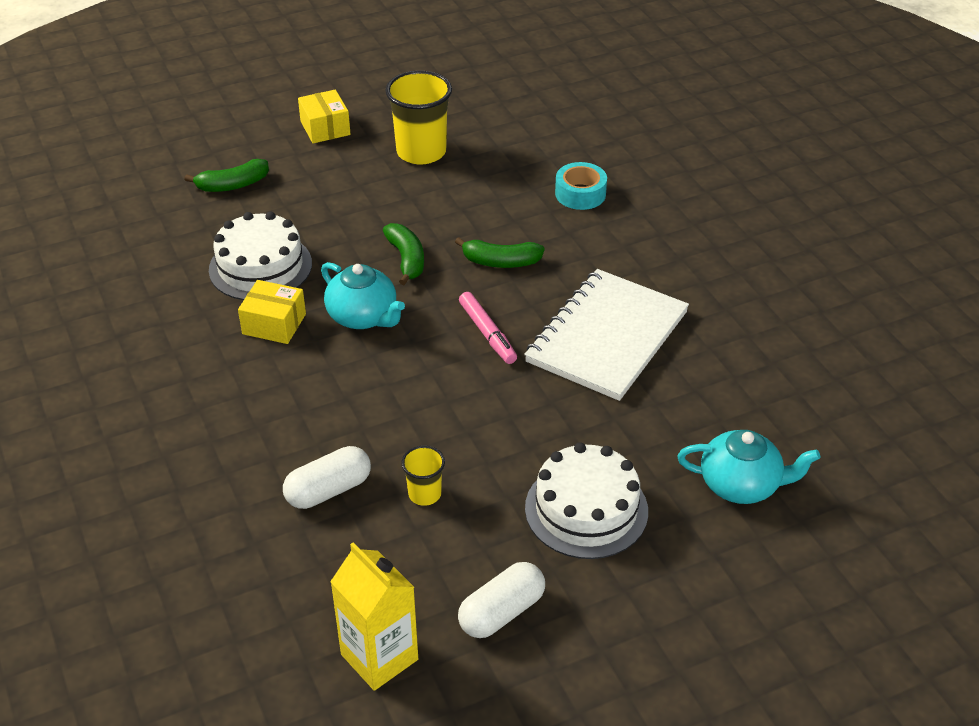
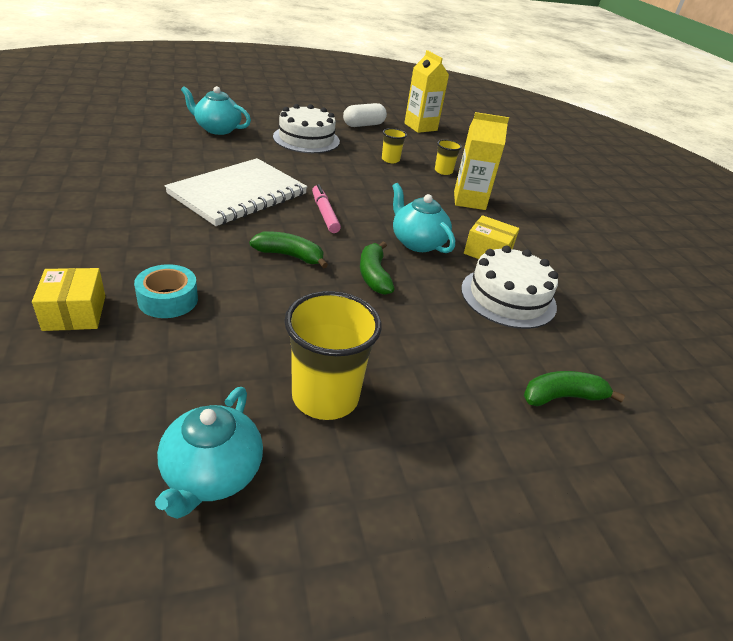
camera: 175 degrees left, 5 degrees down
(288, 421) = (469, 200): none -> yellow carton
(325, 128) = (454, 473): yellow box -> yellow box (74, 313)
(328, 490) = (443, 171): white capsule -> yellow cup
(475, 105) = (211, 474): none -> turquoise teapot

